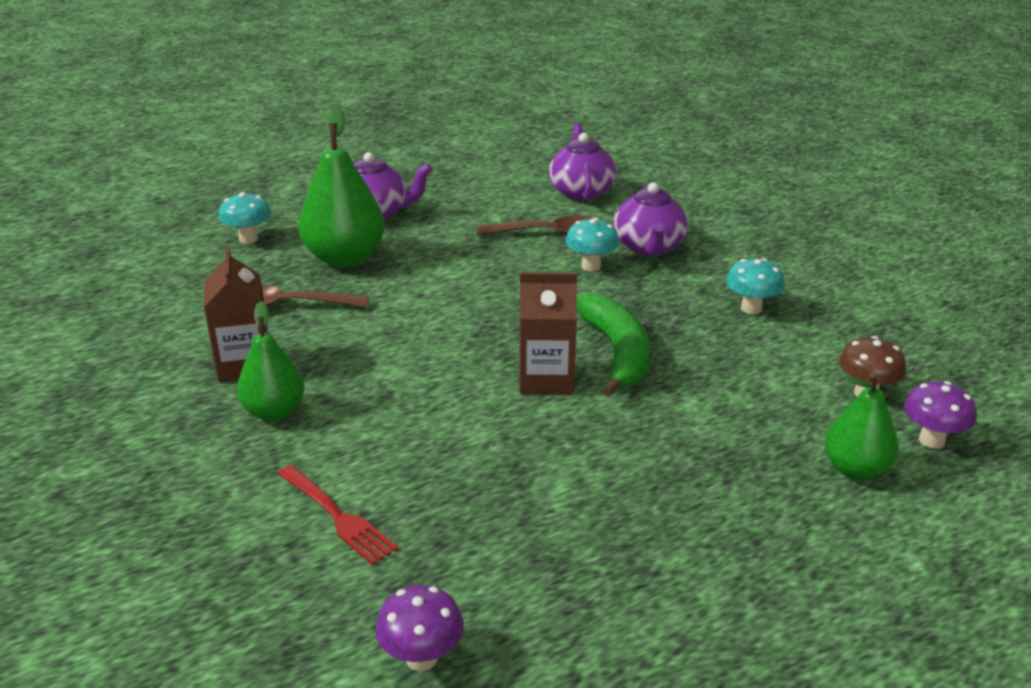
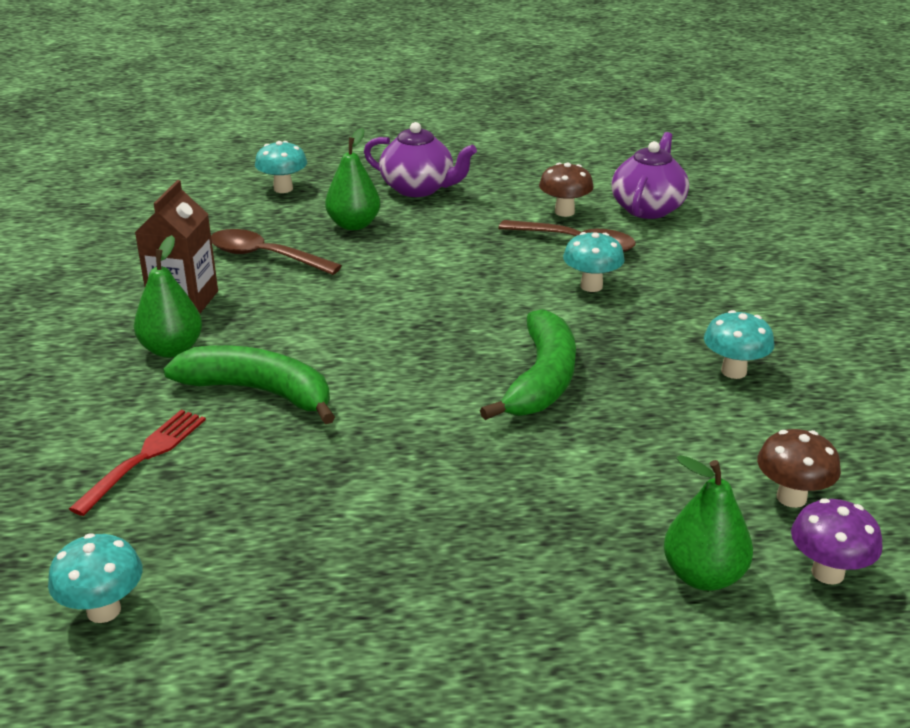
camera: 25 degrees right, 0 degrees up
(336, 516) = (143, 458): red fork -> red fork turned 135 degrees counterclockwise
(345, 258) = (354, 225): green pear -> green pear, size x0.62
(391, 427) = (260, 392): none -> green banana
(421, 658) = (104, 610): purple mushroom -> turquoise mushroom
(517, 208) = (564, 212): none -> brown mushroom
(546, 379) = (446, 386): brown carton -> none
(649, 247) = (672, 281): purple teapot -> none

